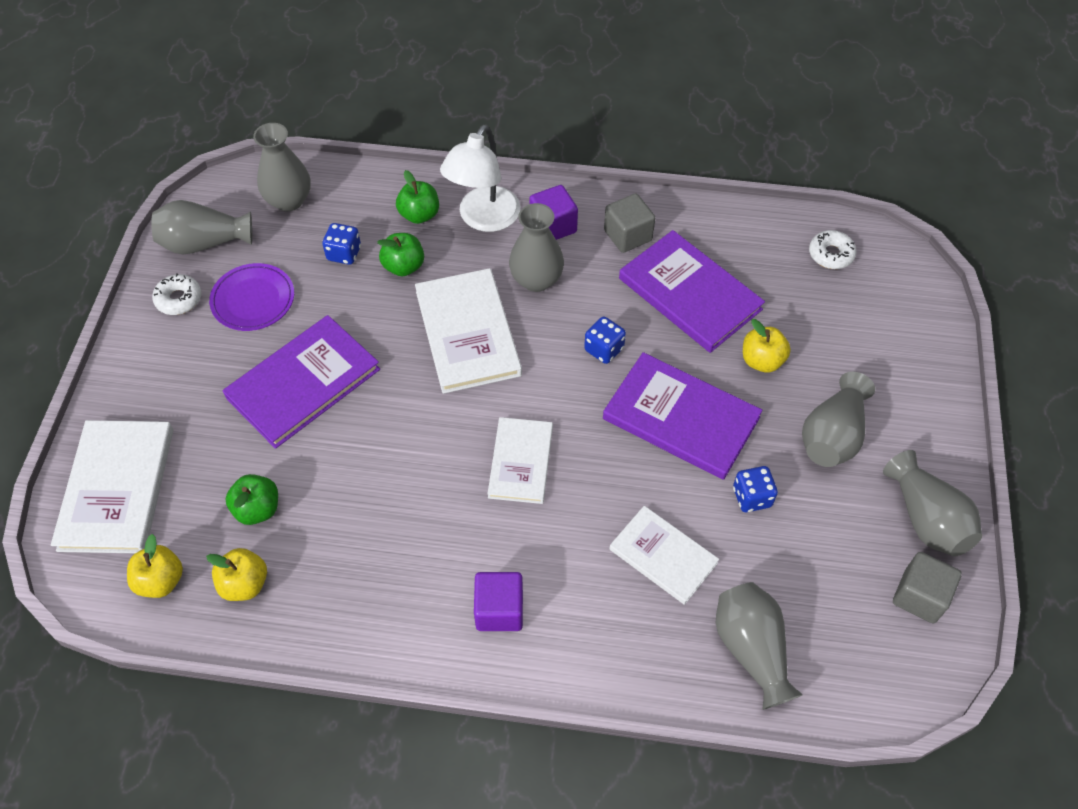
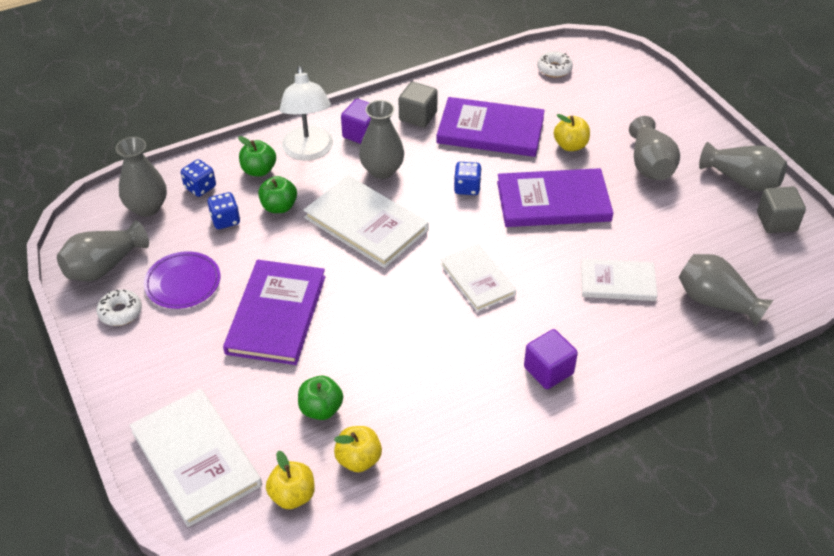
camera: 35 degrees left, 10 degrees down
(752, 497) = (637, 222): blue dice -> blue dice (200, 187)

